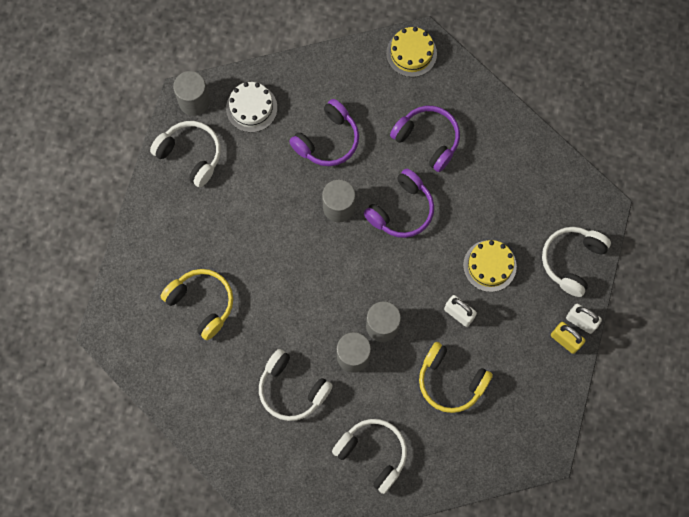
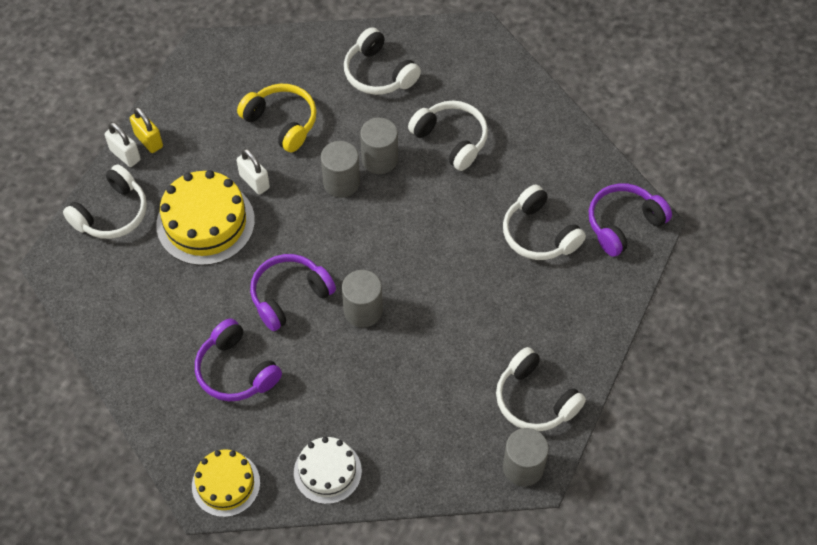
camera: 170 degrees left, 15 degrees down
(202, 303) = (539, 234): yellow headphones -> white headphones
(251, 108) = (449, 446): white cake -> white cake (327, 471)
(327, 140) = (360, 390): purple headphones -> purple headphones (623, 224)
(489, 266) = (205, 223): yellow cake -> yellow cake, size x1.60

